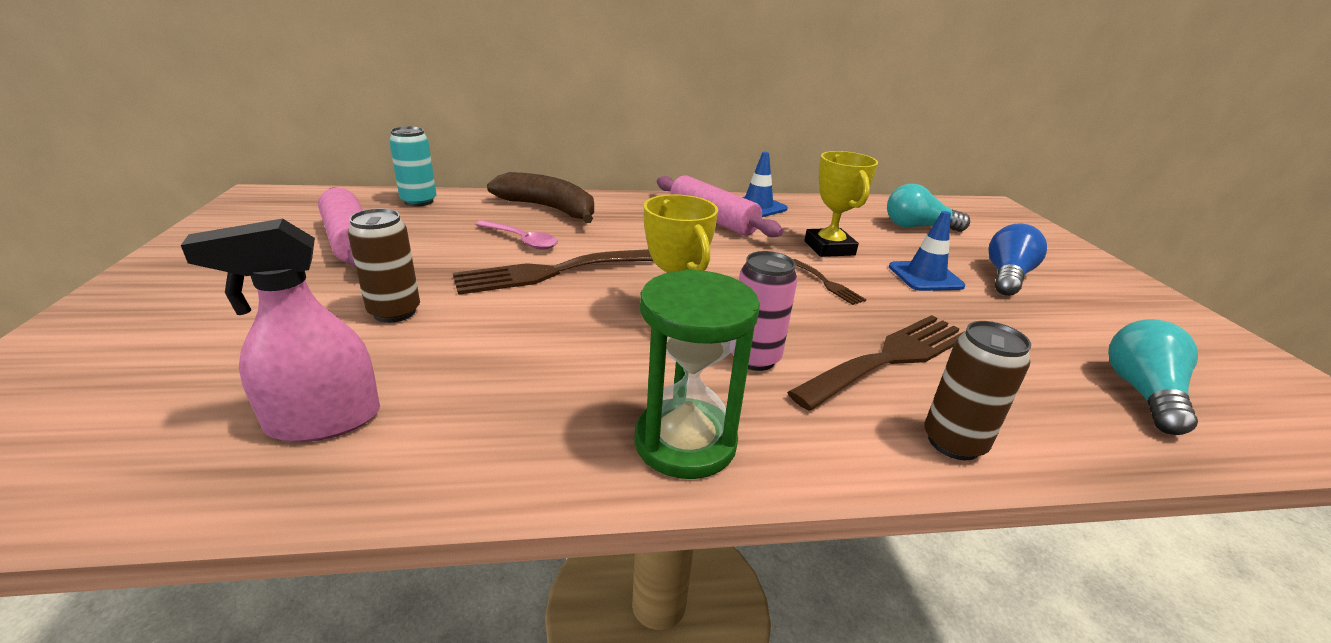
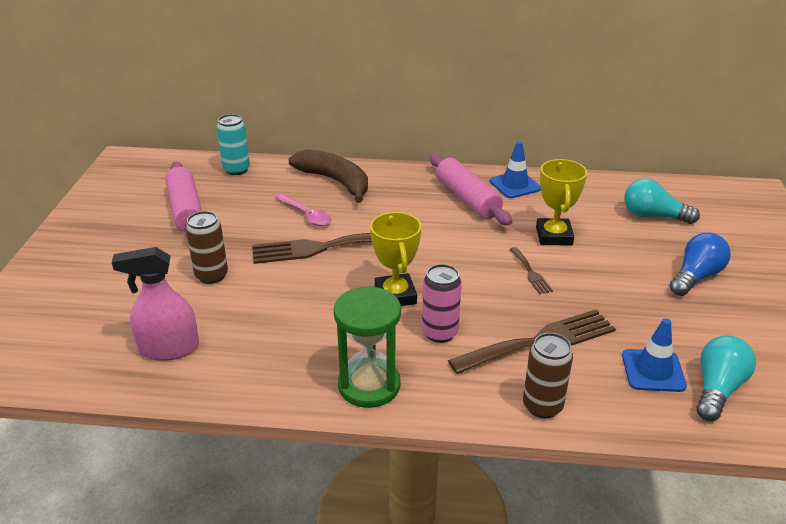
camera: 15 degrees right, 5 degrees up
(925, 276) = (620, 271): blue traffic cone -> blue traffic cone (653, 371)

